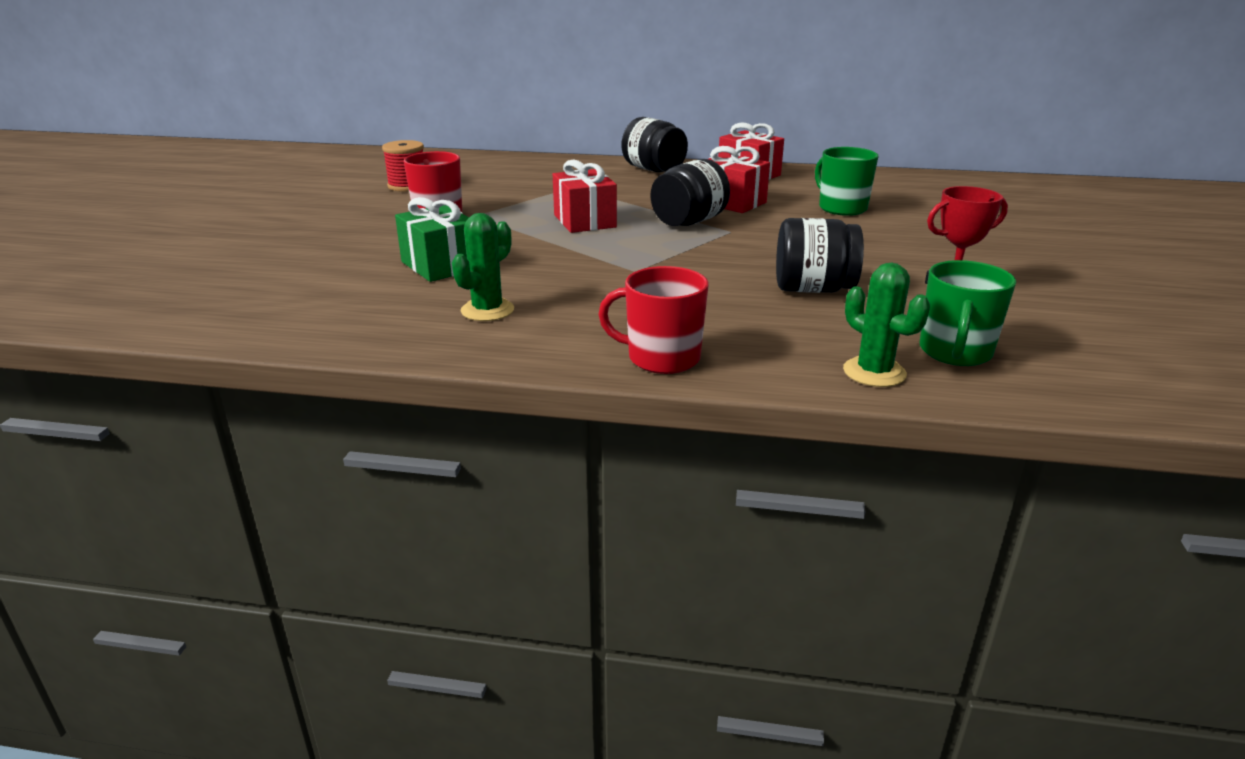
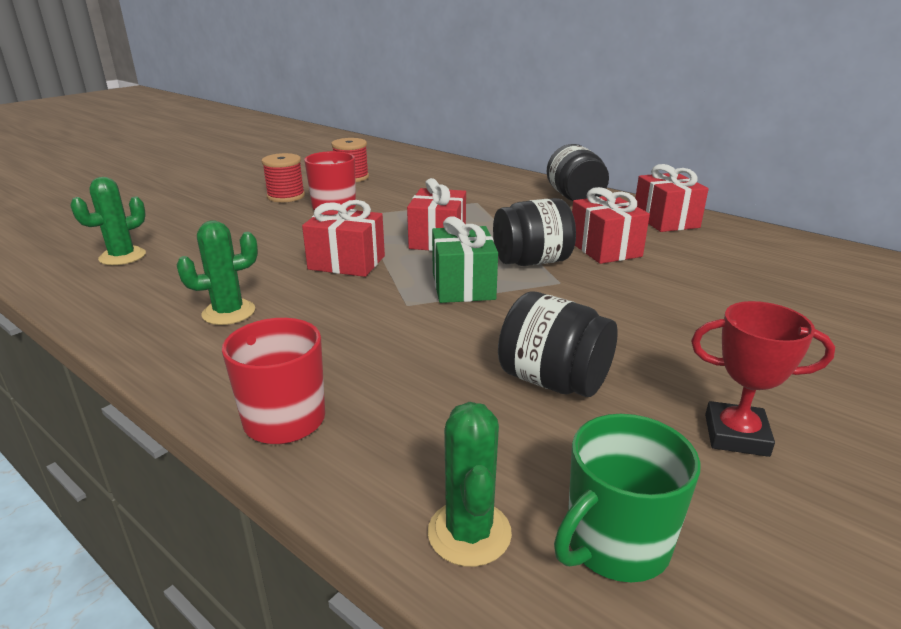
camera: 30 degrees right, 0 degrees up
(279, 296) = (122, 256): none -> green cactus
(365, 214) = (286, 196): none -> red spool
(440, 265) = (263, 257): green gift -> green gift (463, 286)
(531, 253) = (347, 262): none -> red gift
(841, 208) = (723, 282): green mug -> none

